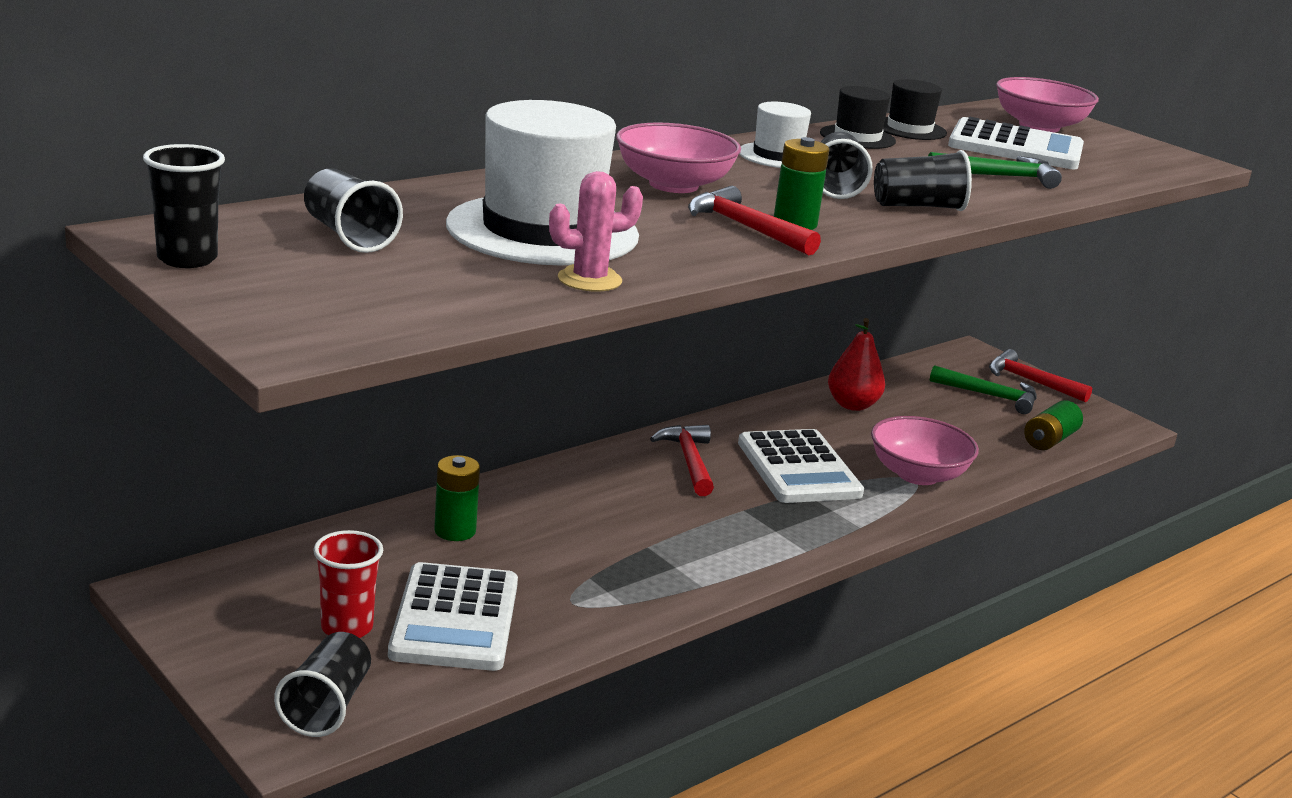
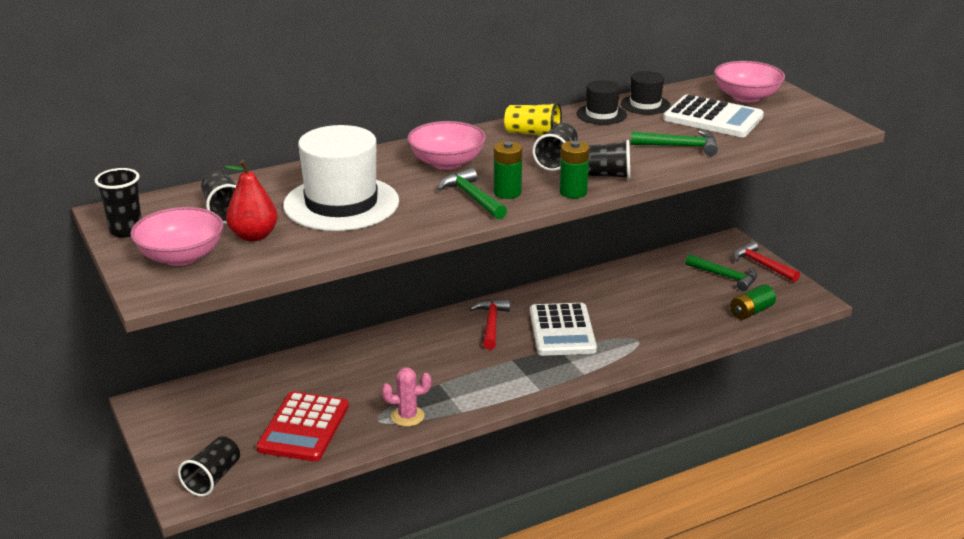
camera: 15 degrees right, 5 degrees up
(347, 628) = (240, 431): red cup -> none
(455, 531) = (325, 370): green battery -> green battery (573, 192)
(455, 619) = (304, 427): white calculator -> red calculator
(589, 280) = (348, 241): pink cactus -> pink cactus (407, 416)
(745, 228) = (472, 197): red hammer -> green hammer
(777, 156) = (533, 134): white hat -> yellow cup
(852, 405) = (622, 283): red pear -> red pear (254, 236)
(917, 474) = (642, 336): pink bowl -> pink bowl (181, 256)

